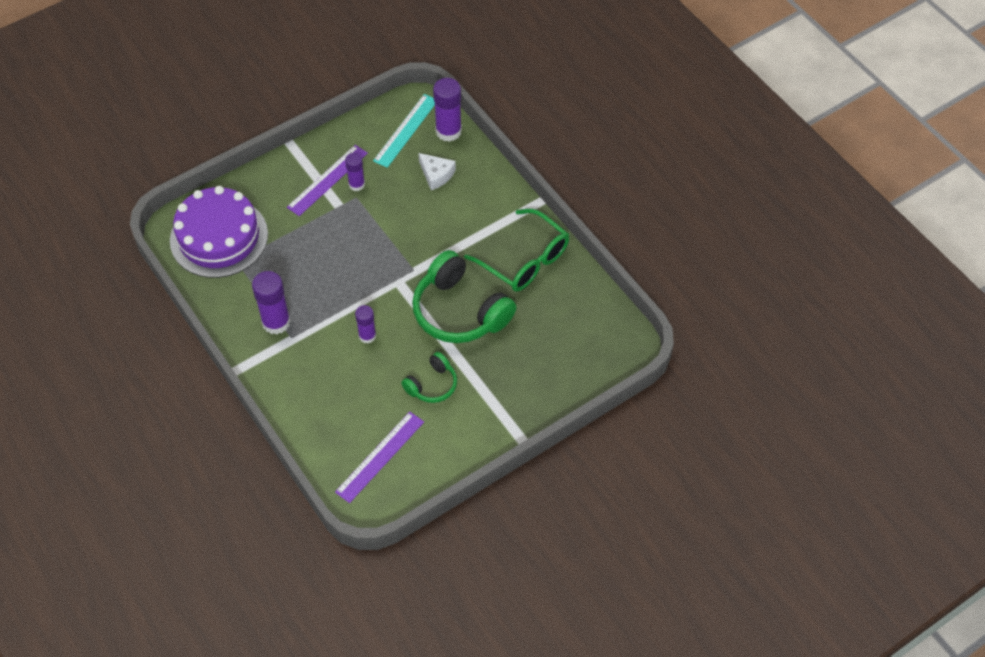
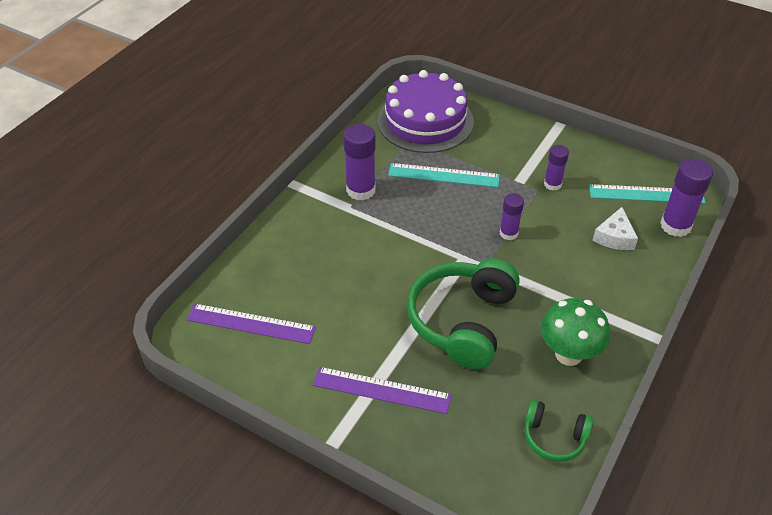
camera: 65 degrees right, 10 degrees down
(297, 254) = (443, 175): none -> turquoise ruler
(327, 180) = (541, 163): purple ruler -> purple ruler (381, 390)
(367, 336) = (386, 259): purple glue stick -> purple glue stick (508, 233)
(432, 385) = (358, 333): green headphones -> green headphones (554, 437)
(525, 260) = (568, 354): green glasses -> green mushroom

